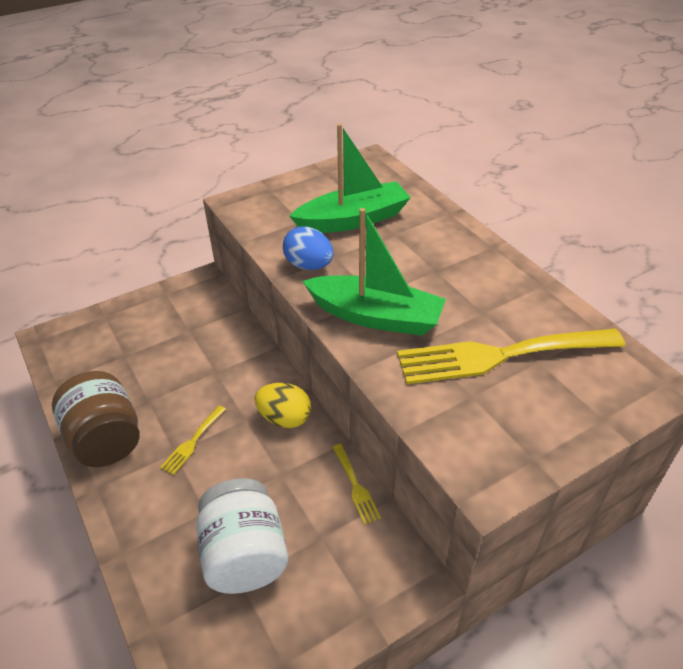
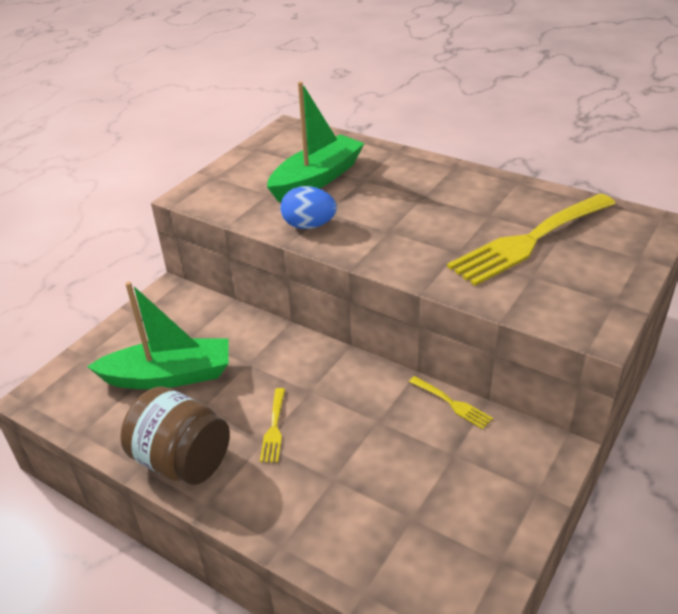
camera: 25 degrees left, 5 degrees down
(245, 555) = (399, 496): white jar -> none
(284, 418) = (346, 376): yellow egg -> none
(376, 316) = (404, 245): green boat -> green boat (169, 376)

